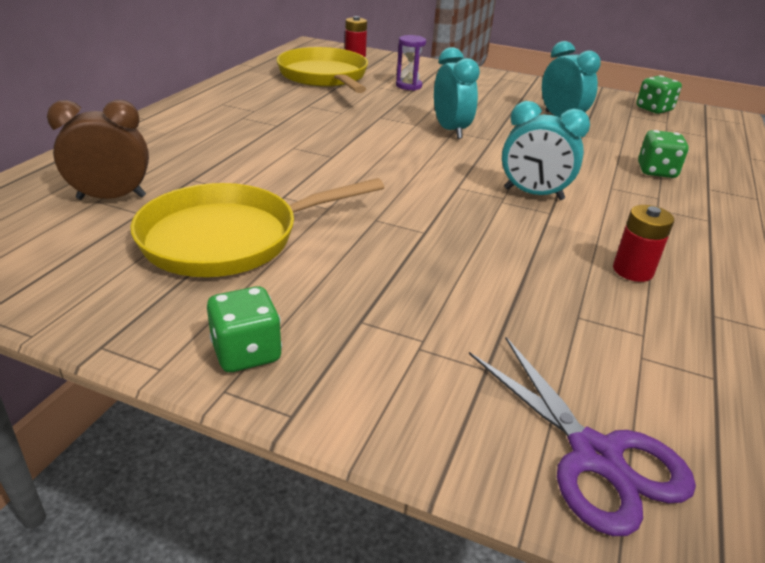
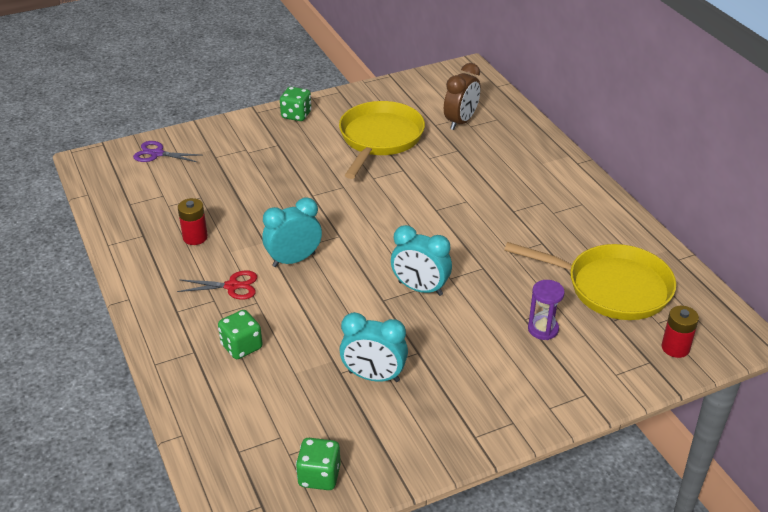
camera: 135 degrees right, 5 degrees up
(595, 456) = (157, 154): purple scissors -> purple scissors, size x0.66
(626, 208) = (232, 286): none -> red scissors

